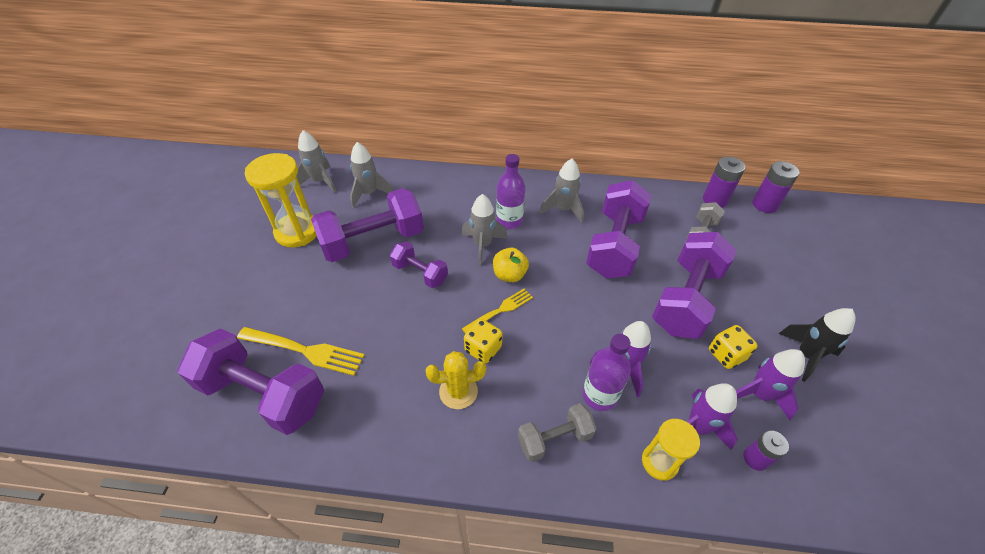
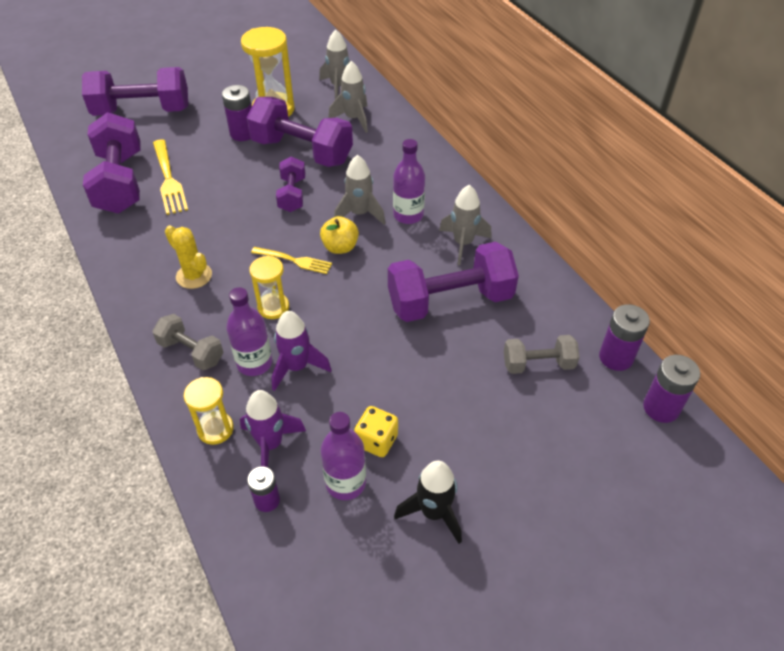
camera: 55 degrees right, 0 degrees up
(304, 266) = (243, 133): none -> purple battery
(483, 349) = (245, 270): yellow dice -> none
(544, 351) = (273, 307): none -> yellow hourglass
(686, 299) = (425, 384): purple dumbbell -> purple dumbbell (142, 111)
(759, 395) = (345, 483): purple rocket -> purple bottle

